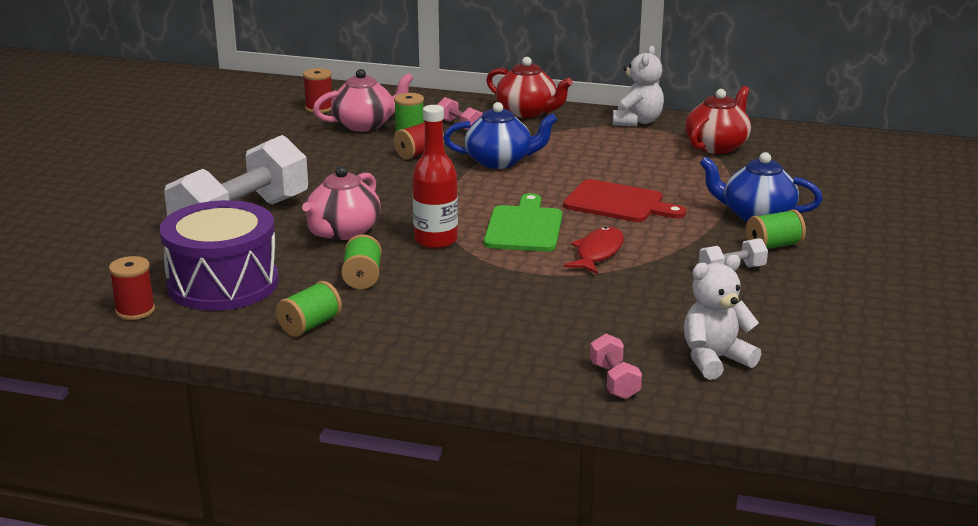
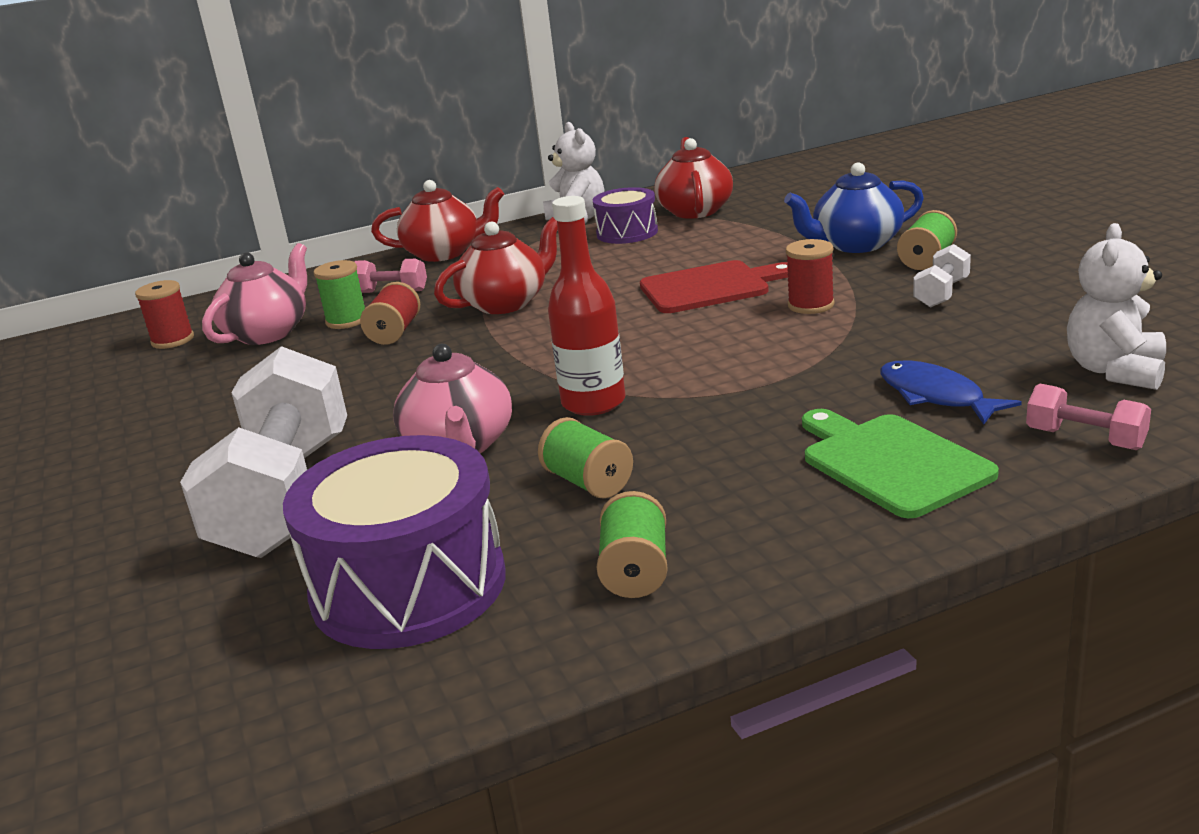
camera: 35 degrees left, 0 degrees up
(135, 311) = (334, 697): red spool -> red spool (811, 305)
(499, 161) = (506, 303): blue teapot -> red teapot
(524, 227) = (664, 347): green cutting board -> green cutting board (890, 462)
(595, 322) = (936, 396): none -> blue fish
(598, 253) = (790, 335): red fish -> none
(647, 144) = (627, 233): none -> purple drum

